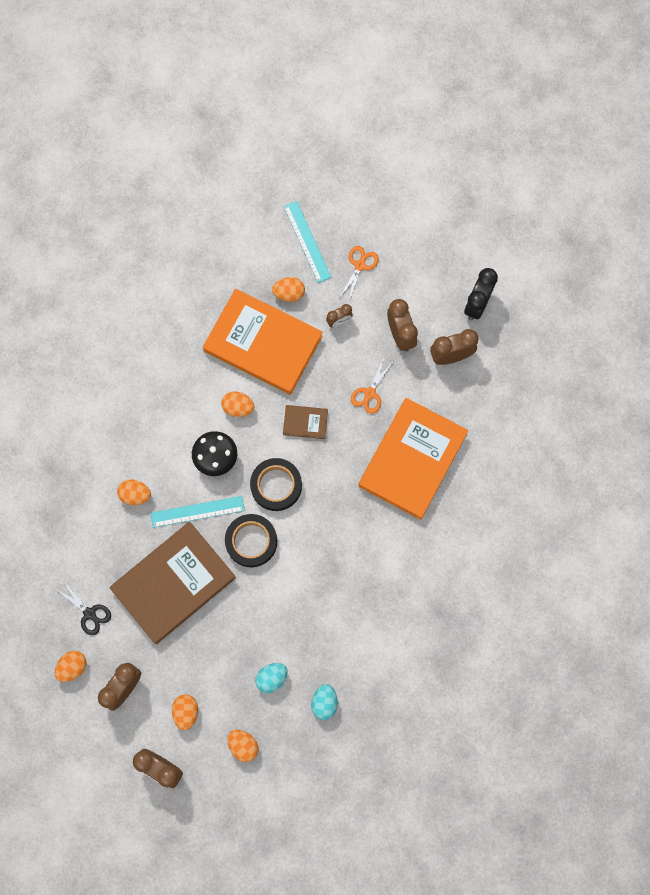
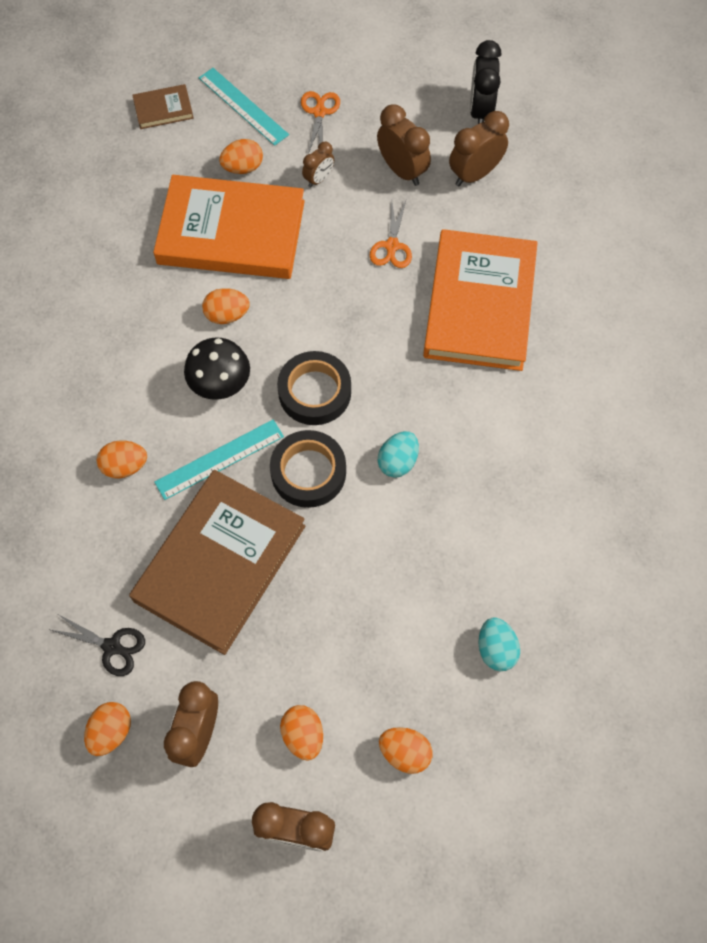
camera: 20 degrees left, 10 degrees down
(272, 678) = (408, 642): turquoise egg -> turquoise egg (398, 461)
(305, 422) = (323, 305): brown book -> brown book (163, 109)

